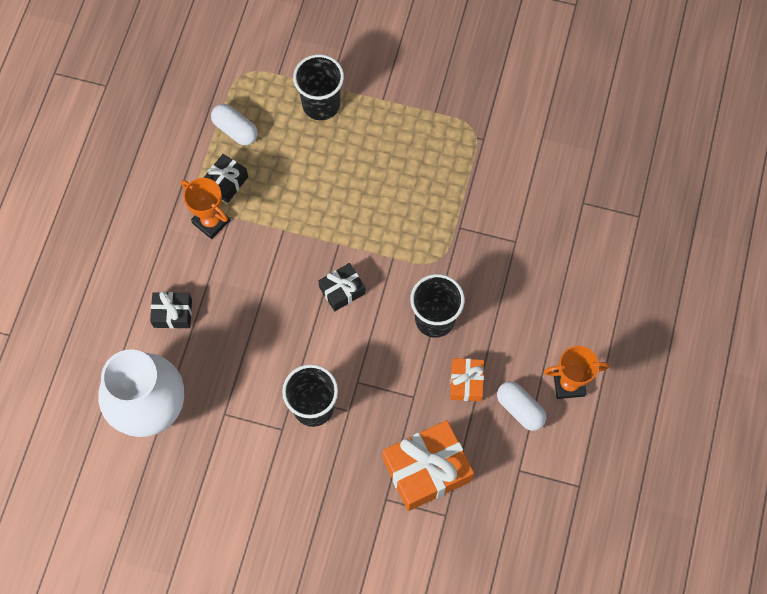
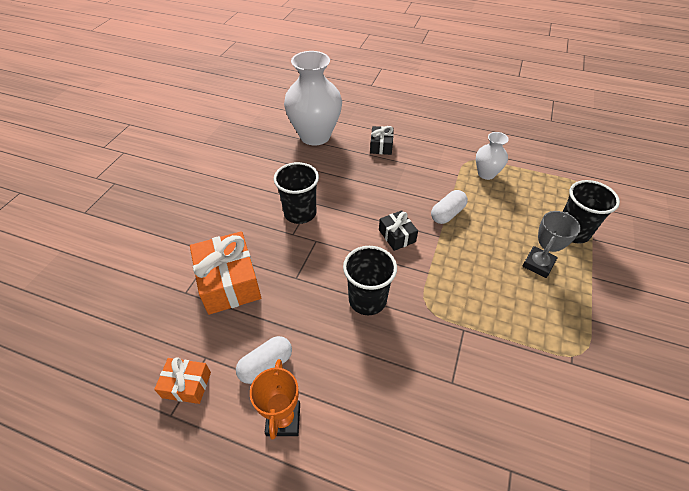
camera: 95 degrees right, 20 degrees down
(211, 222) = (452, 165): orange trophy -> none
(226, 182) = (486, 174): black gift -> white vase
(235, 130) = (533, 180): white capsule -> white capsule (447, 214)
(371, 147) = (538, 264): none -> grey trophy
(466, 382) = (302, 320): orange gift -> orange gift (186, 385)

